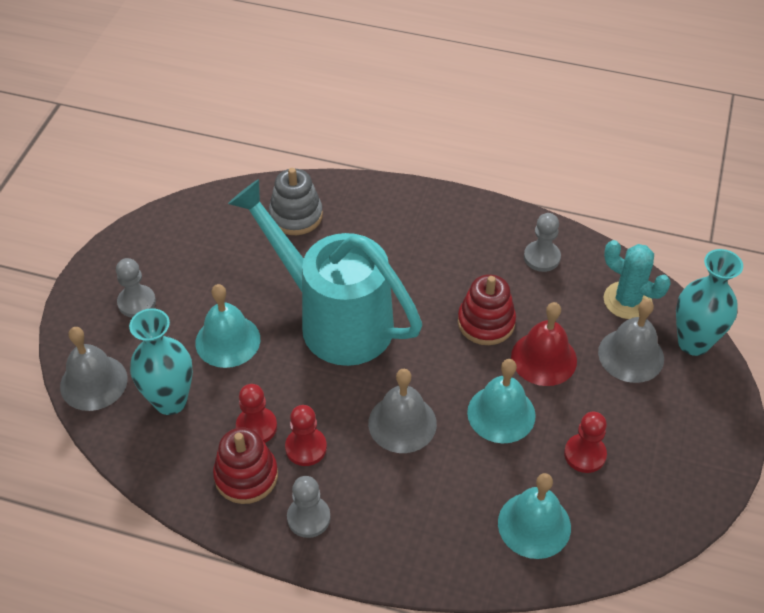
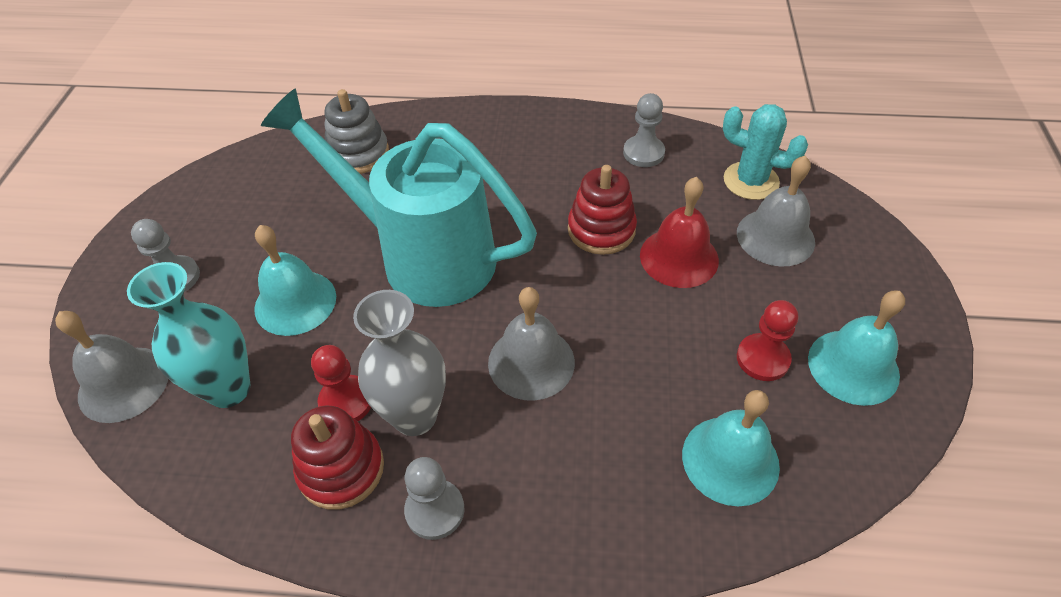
camera: 10 degrees left, 0 degrees up
(306, 448) = (415, 416): red pawn -> grey vase
(501, 413) = (648, 329): turquoise bell -> turquoise bell (853, 366)
(693, 343) = (838, 212): turquoise vase -> none

